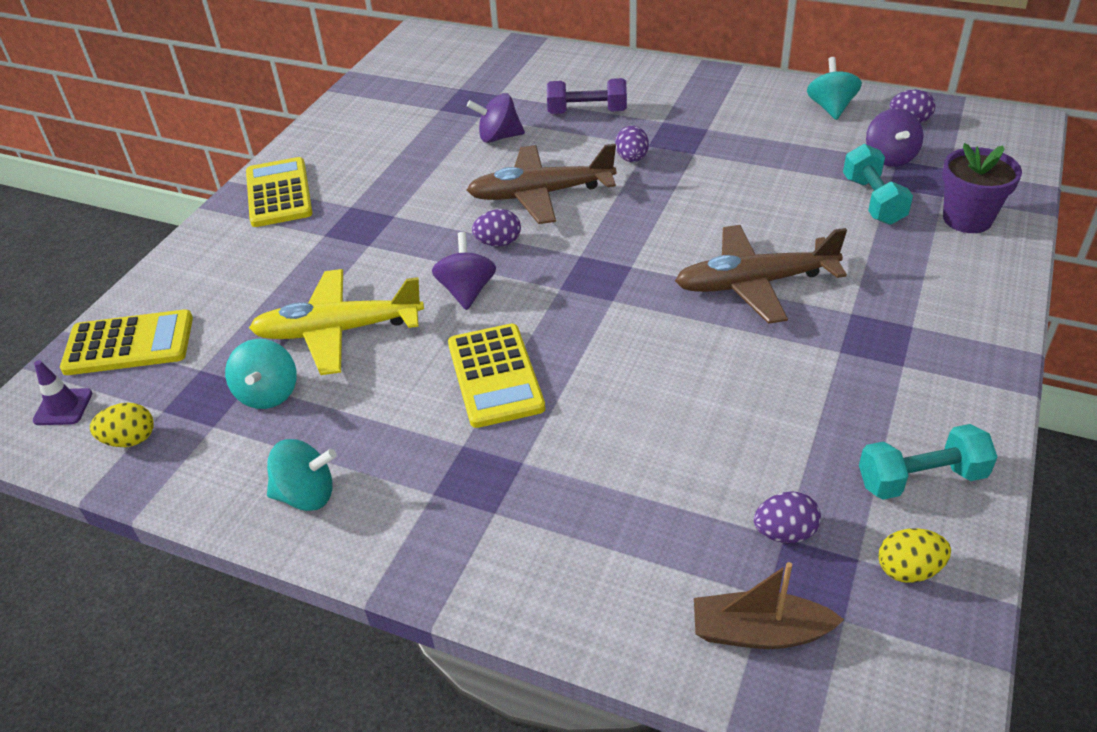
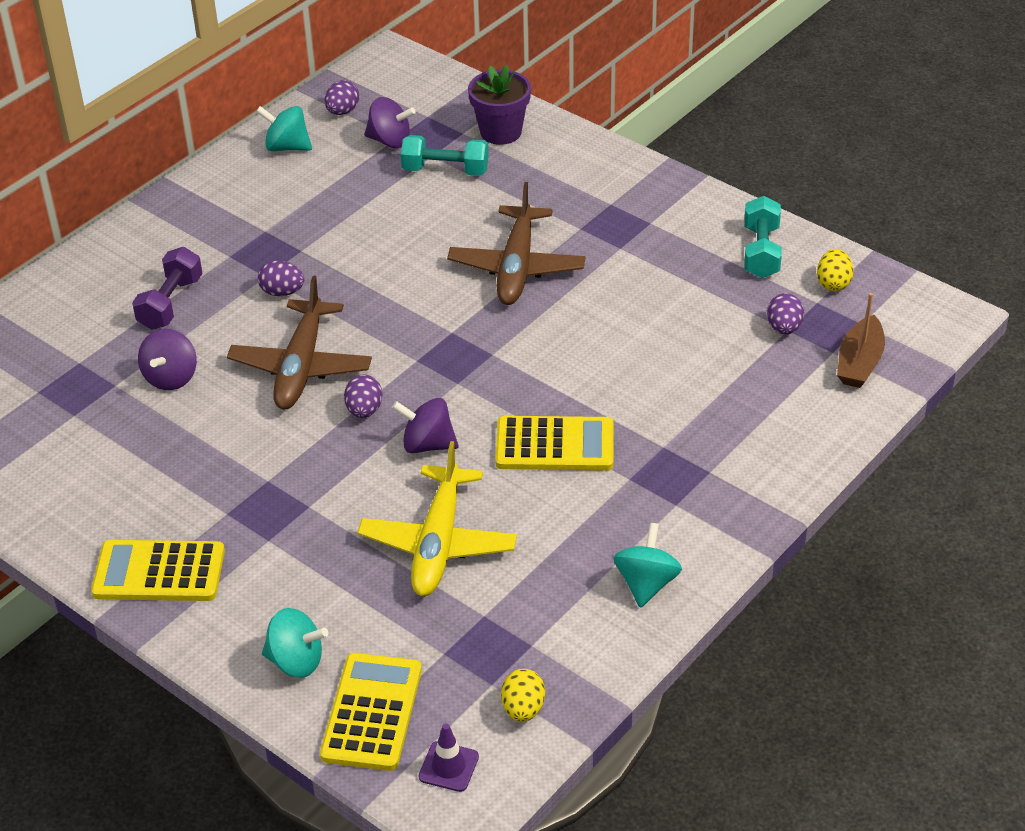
camera: 75 degrees left, 0 degrees up
(268, 393) = (505, 601): turquoise spinning top -> turquoise spinning top (296, 661)

